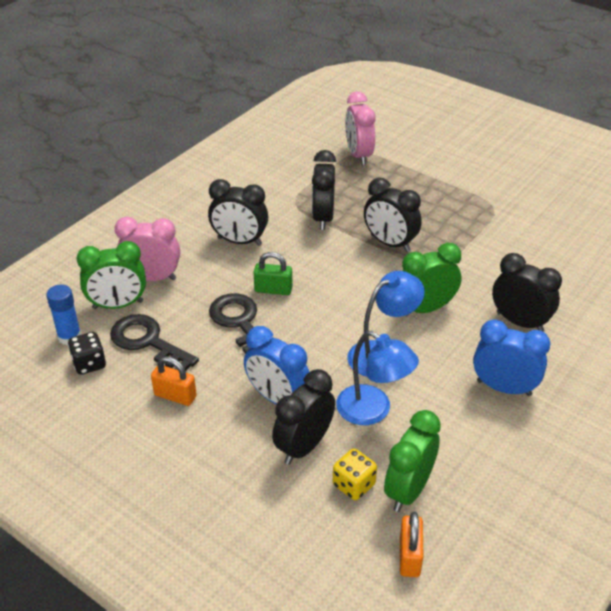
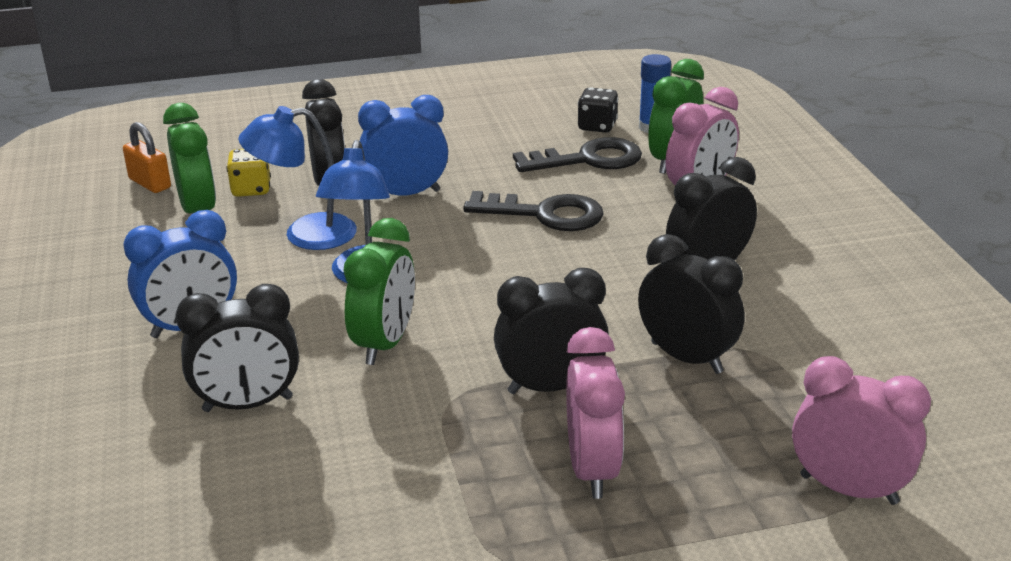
camera: 130 degrees right, 10 degrees down
(175, 396) = (491, 150): orange padlock -> none
(273, 290) = (575, 255): green padlock -> none
(424, 210) = (592, 469): none -> pink clock

